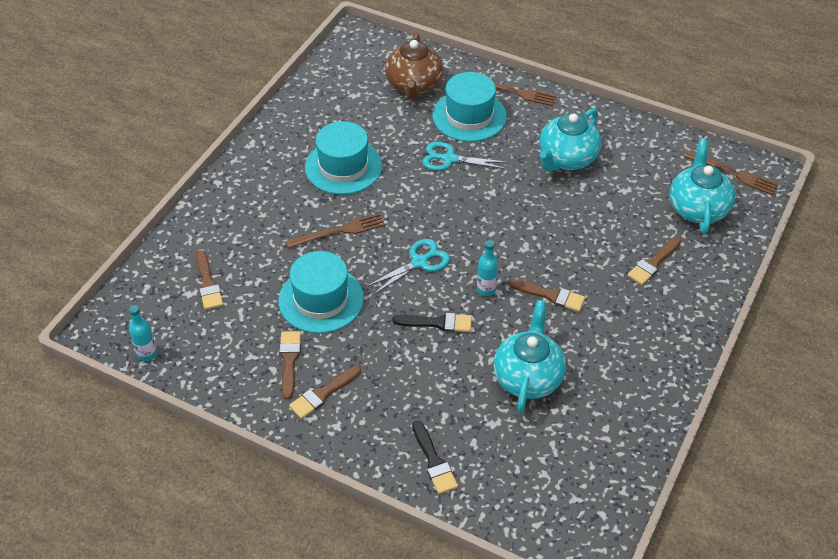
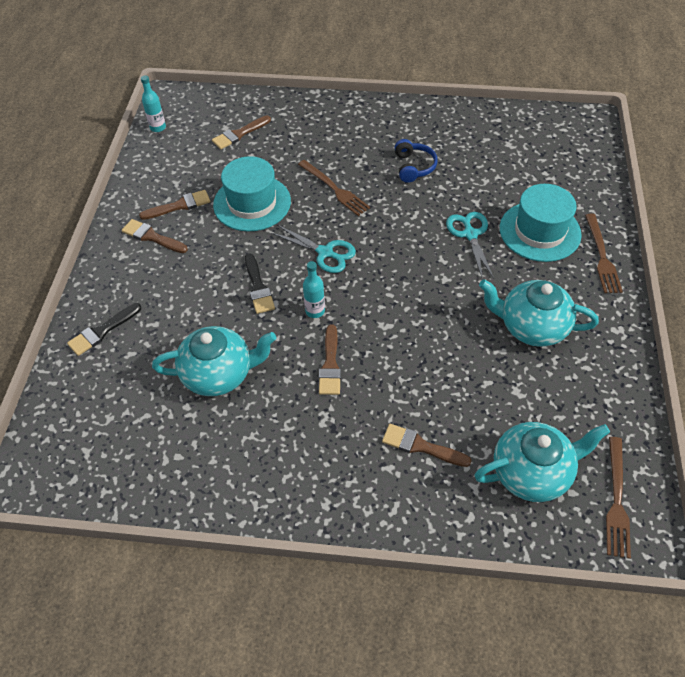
camera: 70 degrees right, 5 degrees up
(343, 167) = (413, 167): turquoise hat -> blue headphones
(414, 85) = (553, 179): brown teapot -> none

